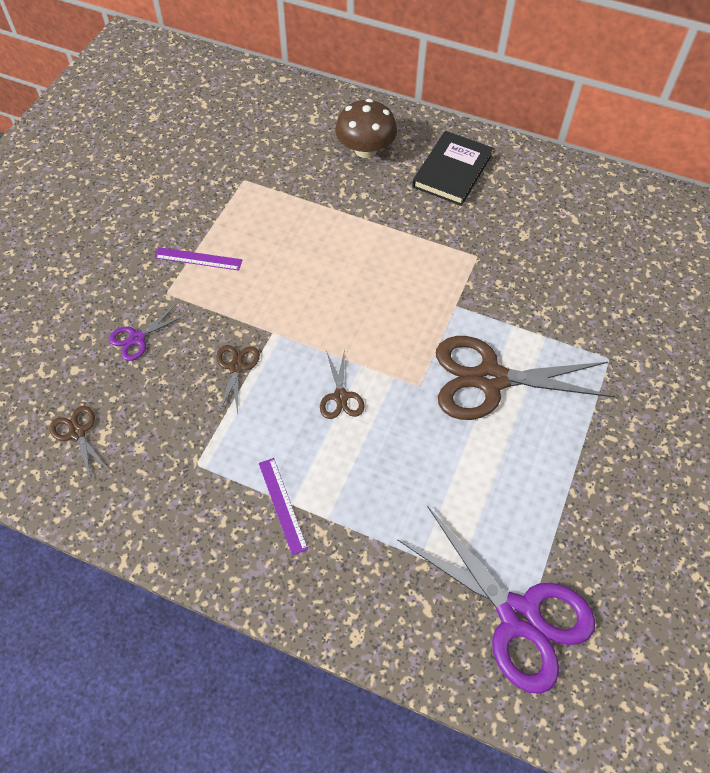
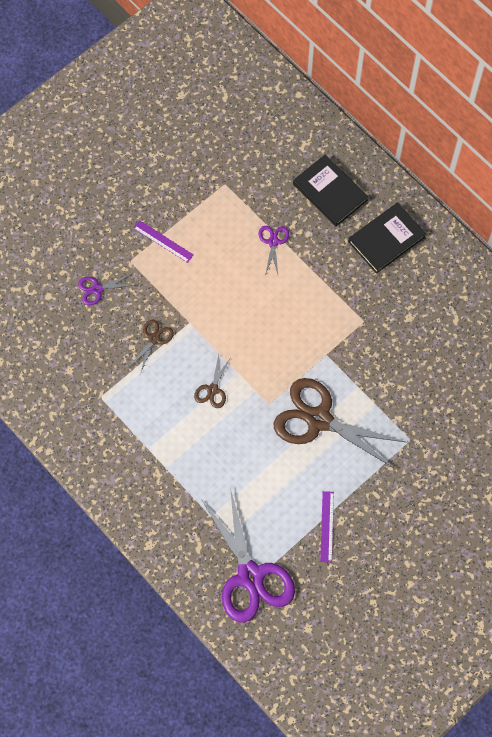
camera: 25 degrees right, 10 degrees up
(77, 433) = (35, 343): brown scissors -> none
(282, 505) = (142, 447): purple ruler -> purple ruler (327, 526)
(329, 215) = (273, 242): none -> purple scissors
(365, 149) = (330, 192): brown mushroom -> black book

